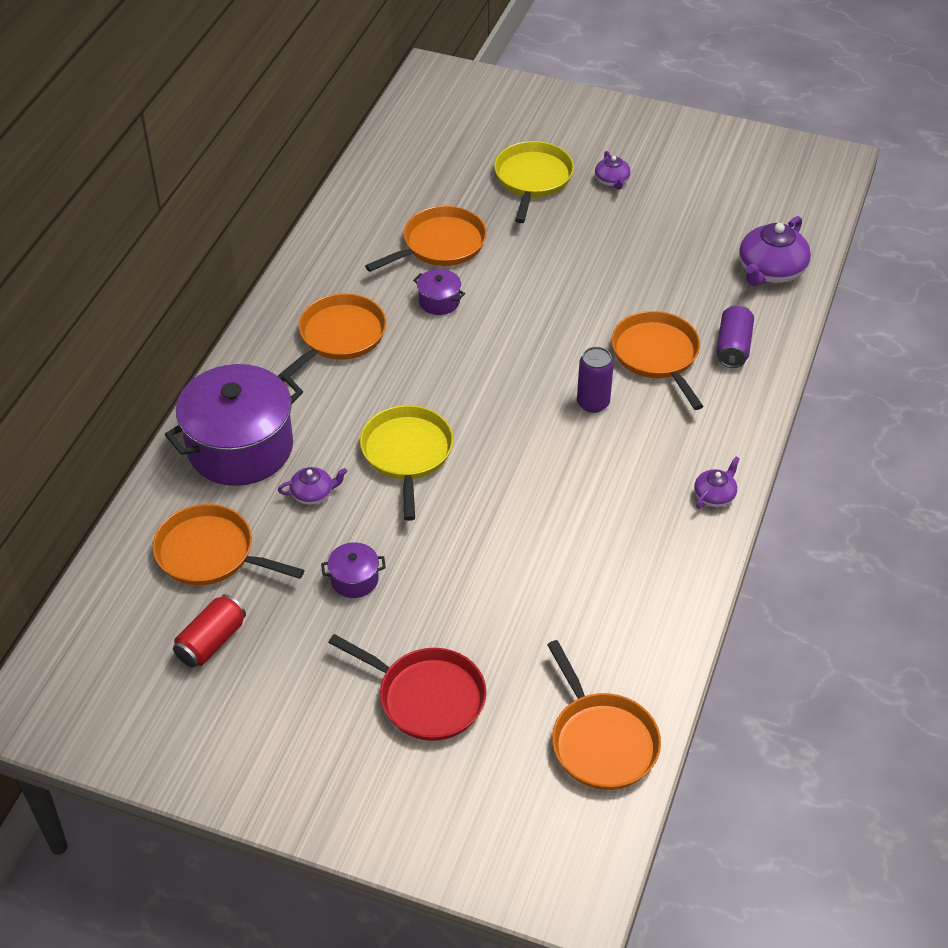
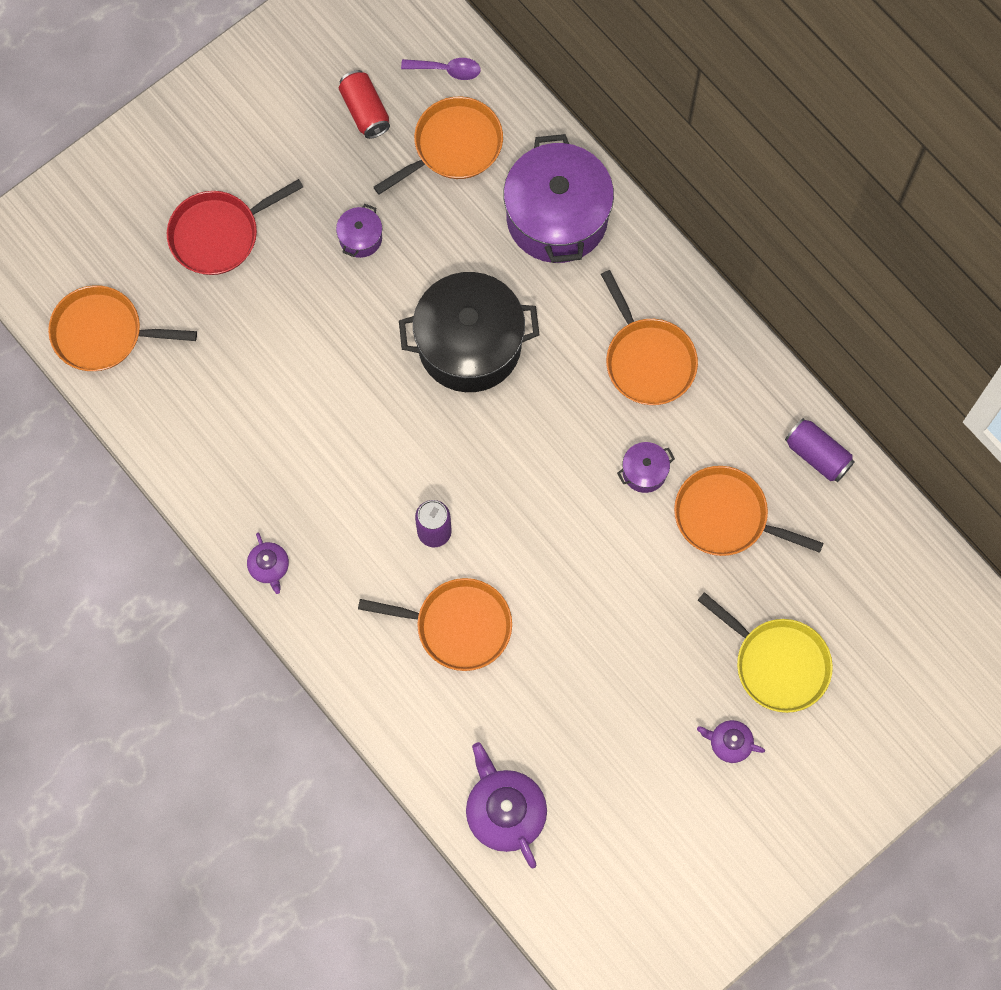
camera: 120 degrees right, 25 degrees up
(126, 596) = (447, 70): none -> purple spoon
(313, 493) = (470, 250): purple teapot -> none
(407, 453) = (469, 345): yellow pan -> black pot
(440, 244) = (725, 516): orange pan -> orange pan turned 120 degrees clockwise
(733, 347) = (427, 702): purple can -> purple can (817, 455)

